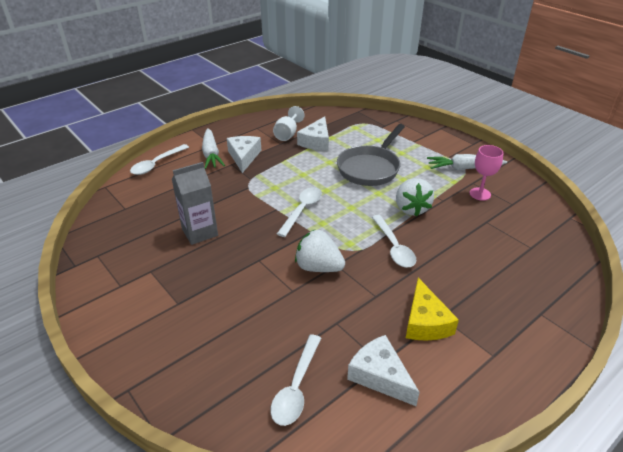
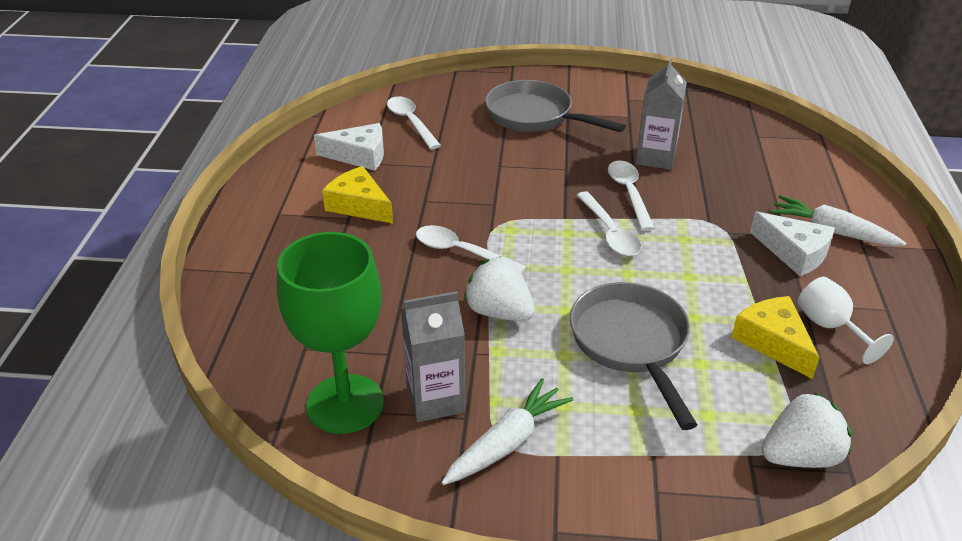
camera: 135 degrees right, 0 degrees up
(156, 164) = (845, 184): white spoon -> white spoon (629, 193)
(202, 318) = (534, 116): none -> grey pan
(316, 141) = (773, 342): white cheese -> yellow cheese
(318, 267) = (506, 192): white strawberry -> white strawberry (800, 456)
(480, 194) = (435, 399): pink goblet -> grey carton
(525, 213) = (345, 404): none -> green goblet

